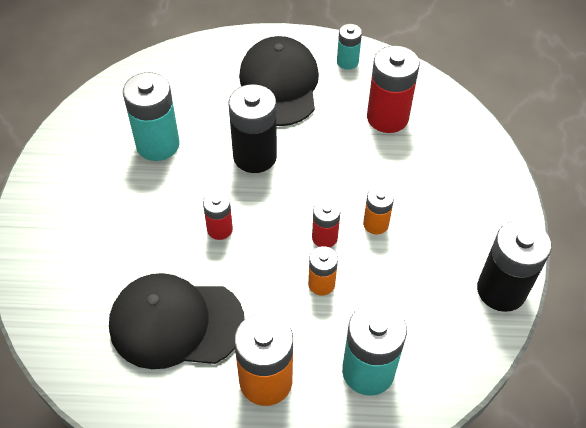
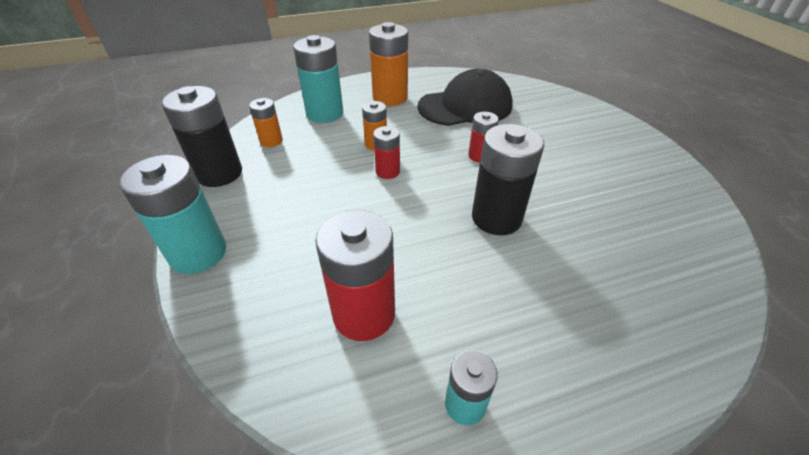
camera: 160 degrees right, 10 degrees down
(158, 144) = (600, 202): turquoise battery -> turquoise battery (198, 253)
(279, 85) = (538, 317): black cap -> none
(375, 224) = (344, 192): orange battery -> orange battery (271, 141)

